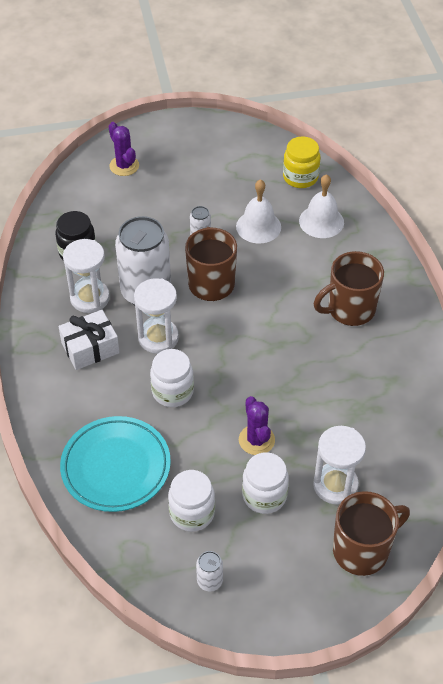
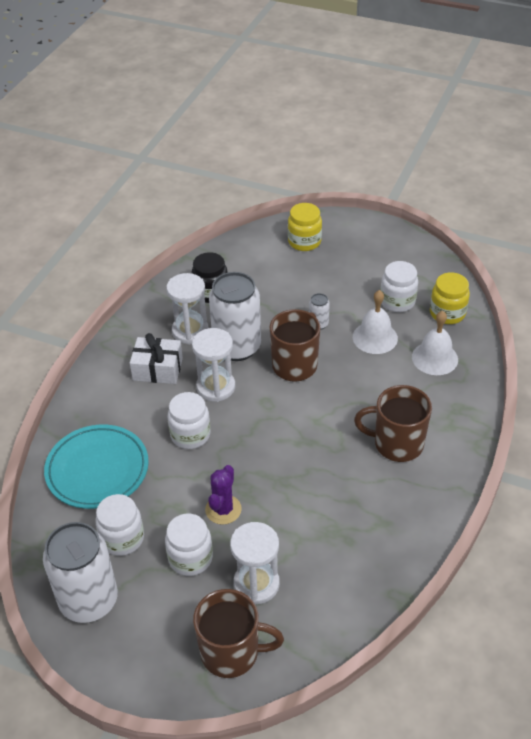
camera: 35 degrees right, 5 degrees down
(124, 166) = (304, 242): purple cactus -> yellow jar
(210, 581) = (89, 601): white can -> white can, size x2.36
(251, 185) = (397, 301): none -> white jar

